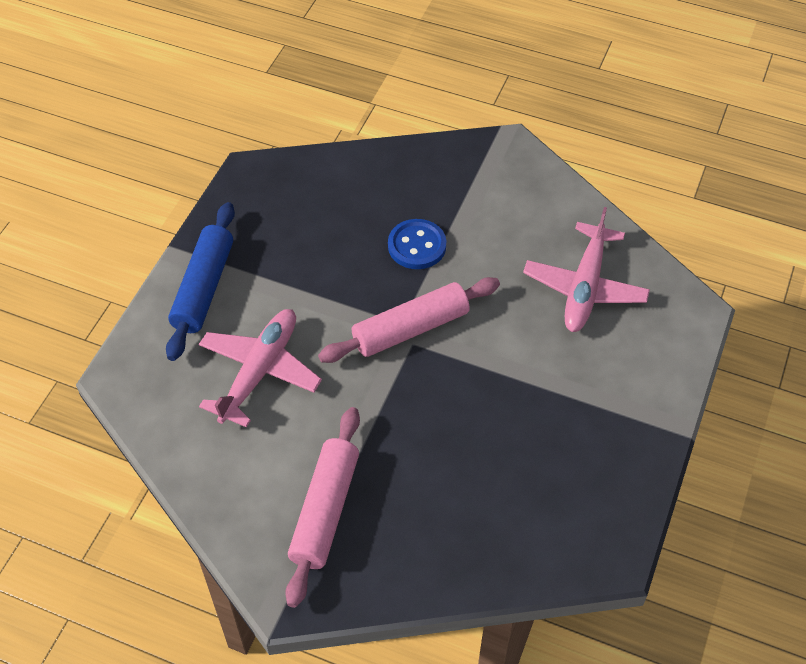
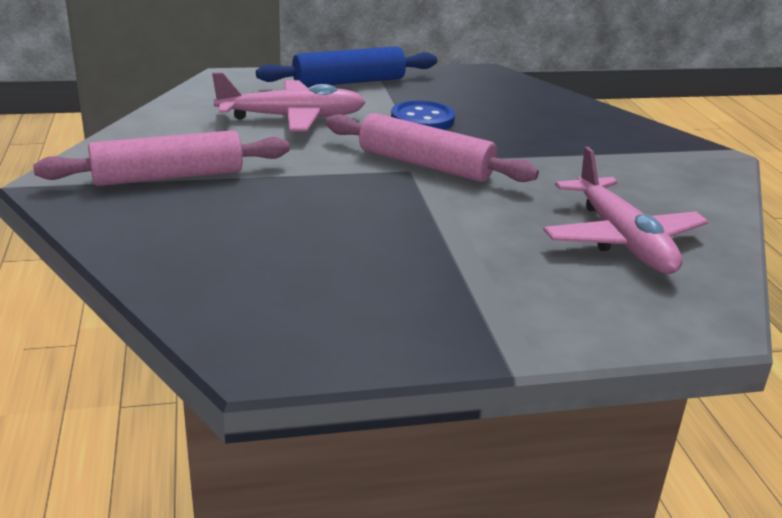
camera: 55 degrees right, 25 degrees down
(417, 246) = (524, 145): blue button -> blue button (422, 119)
(585, 286) = (621, 239): pink plane -> pink plane turned 90 degrees counterclockwise

